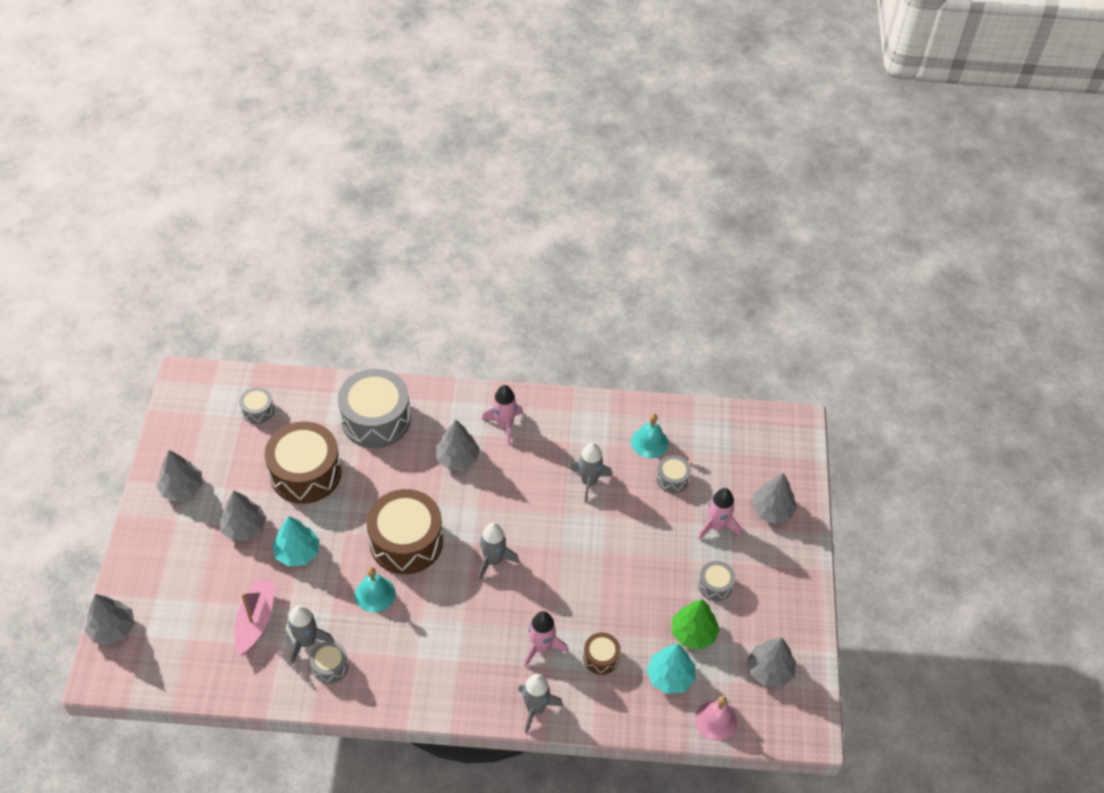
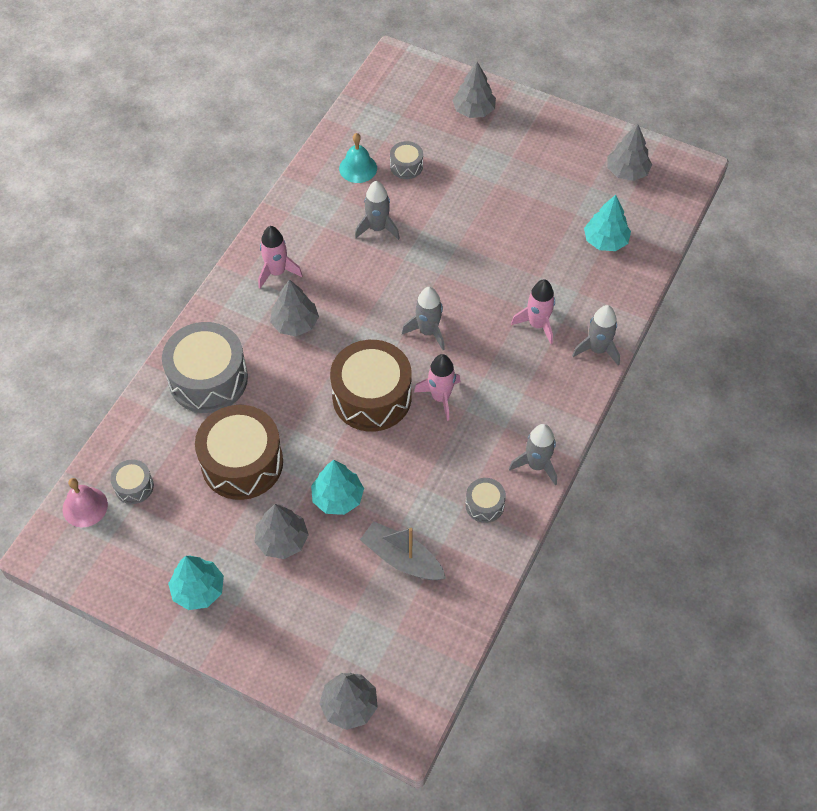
camera: 65 degrees left, 5 degrees up
(182, 488) = (198, 590): grey tree -> turquoise tree
(256, 620) = (402, 558): pink boat -> grey boat
(307, 642) = (448, 518): grey rocket -> grey rocket (536, 465)
(375, 594) = (419, 442): turquoise bell -> none
(601, 658) = (566, 283): brown drum -> none
(693, 633) = (570, 209): green tree -> none
(715, 585) = (530, 177): grey drum -> none
(716, 526) = (471, 154): pink rocket -> pink rocket (440, 397)
(716, 720) = (659, 224): pink bell -> pink bell (85, 507)

